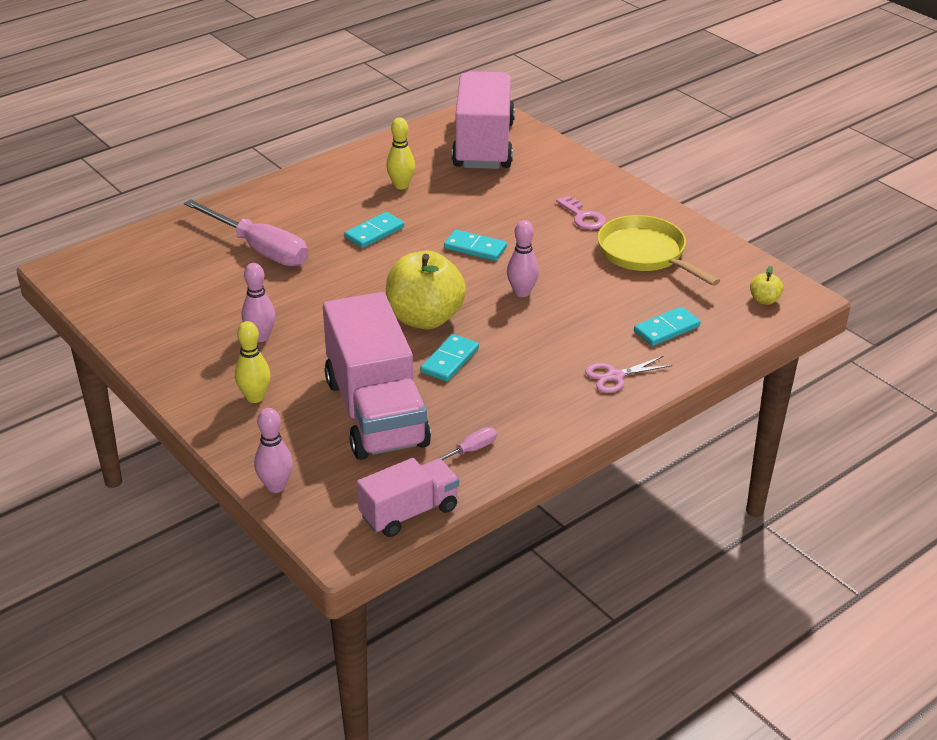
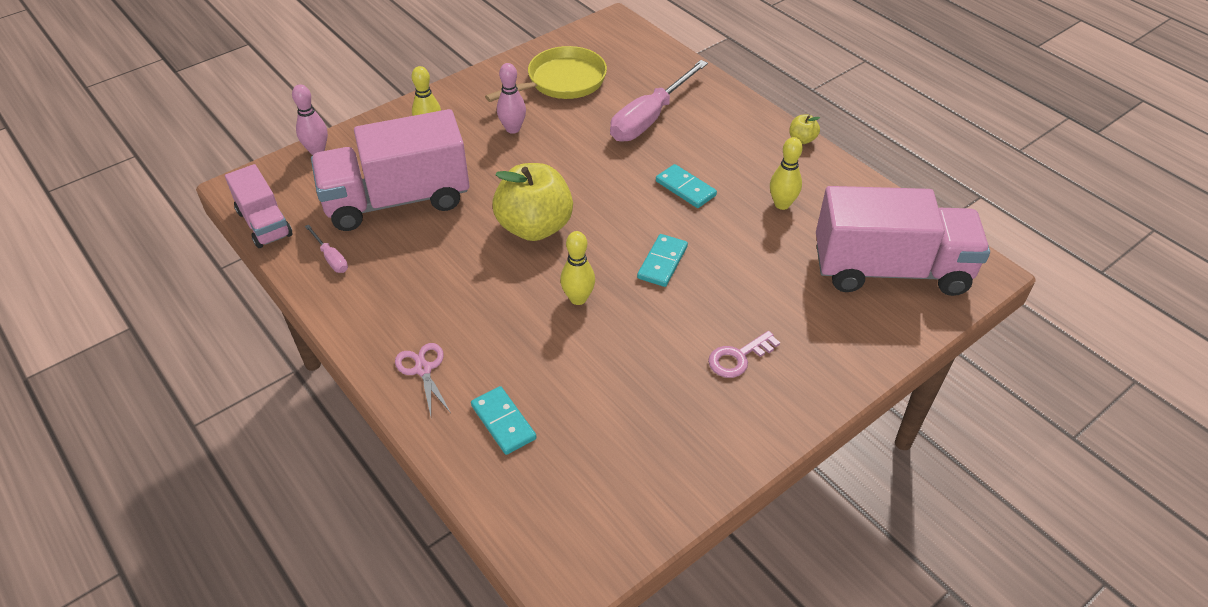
camera: 90 degrees right, 10 degrees up
(449, 360) = (465, 245): turquoise domino -> none
(522, 292) = (578, 298): pink bowling pin -> yellow bowling pin
(645, 254) = (660, 414): yellow pan -> yellow pan (562, 81)
(764, 300) = (558, 534): yellow apple -> yellow apple (802, 139)

